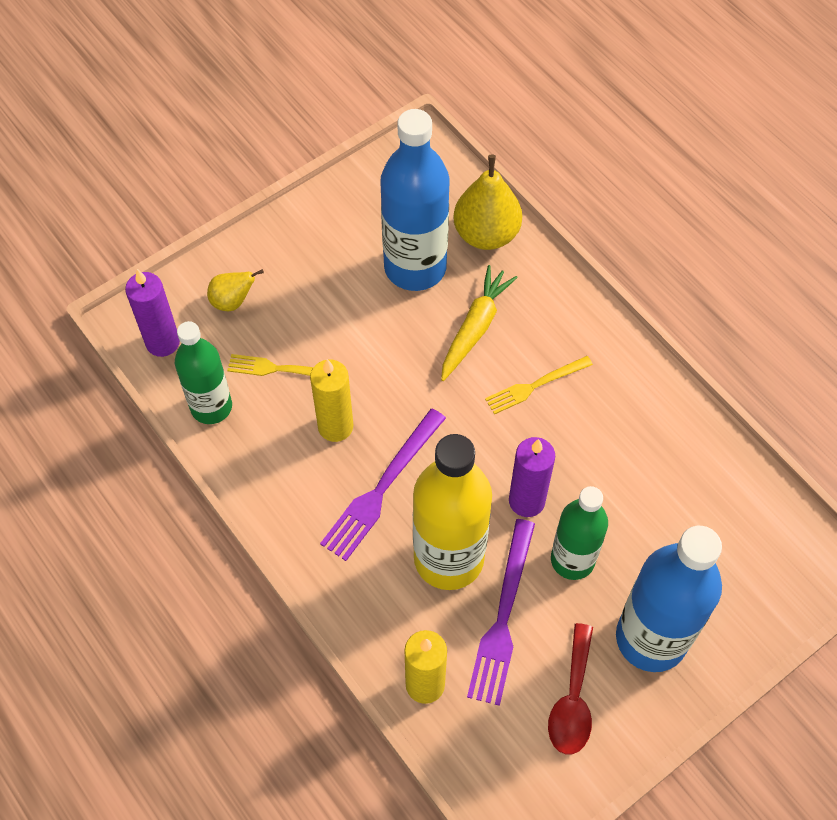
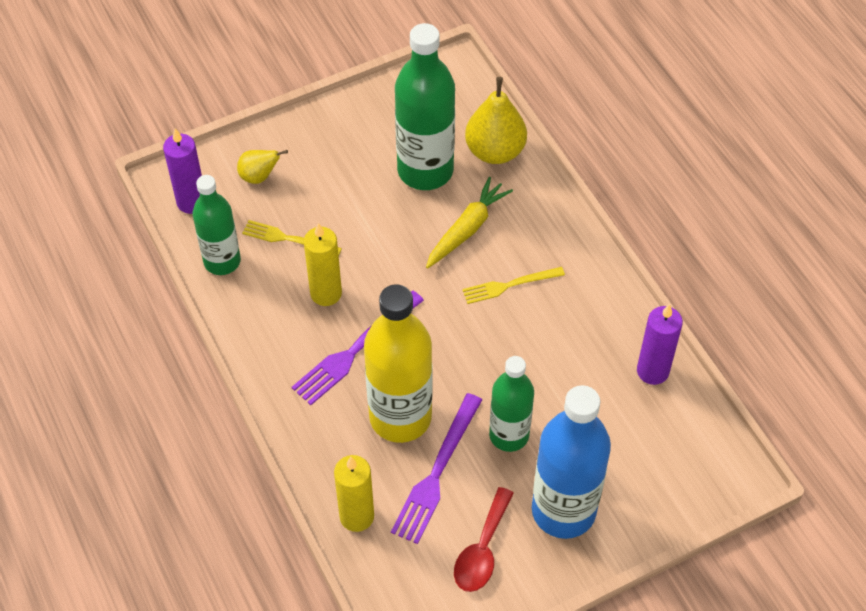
camera: 10 degrees right, 5 degrees down
(415, 267) = (425, 170): blue bottle -> green bottle
(526, 501) = (479, 380): purple candle -> purple candle (652, 371)

